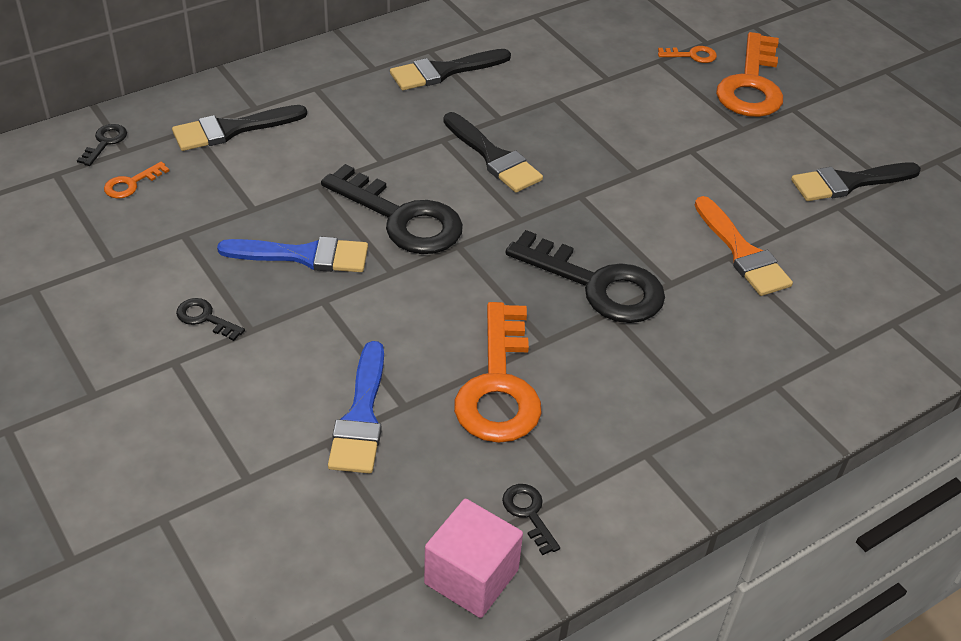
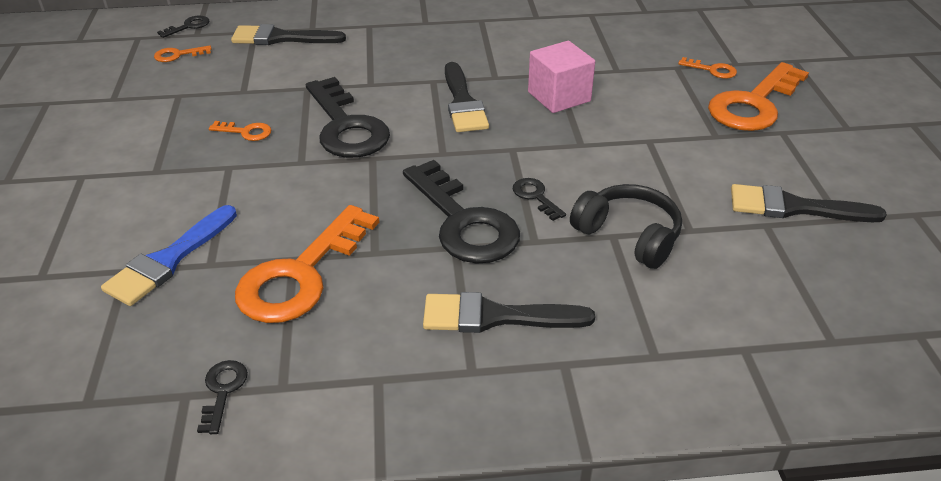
camera: 30 degrees right, 5 degrees down
(205, 318) = (133, 154): black key -> black key (535, 197)
(303, 256) = (246, 132): blue brush -> orange key
(444, 71) = (479, 36): black brush -> black brush (496, 316)
(471, 577) = (122, 425): pink cube -> pink cube (559, 97)
(742, 252) = (628, 236): orange brush -> black headphones

